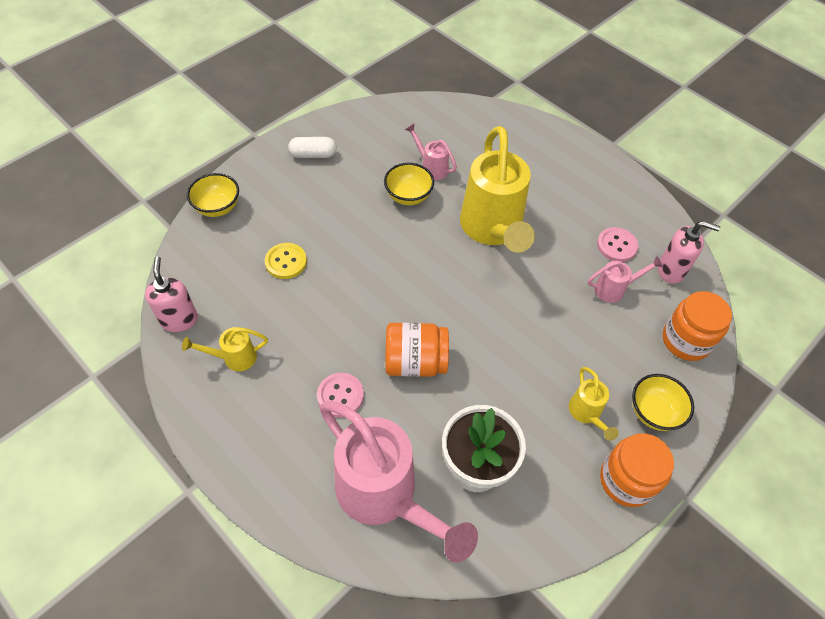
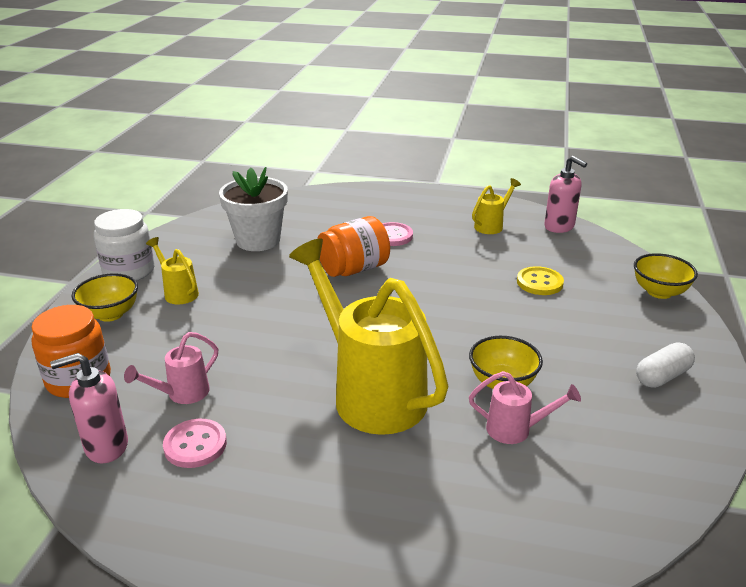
camera: 150 degrees right, 25 degrees down
(385, 497) = (312, 212): pink watering can -> none
(626, 480) = (129, 271): orange jar -> white jar

